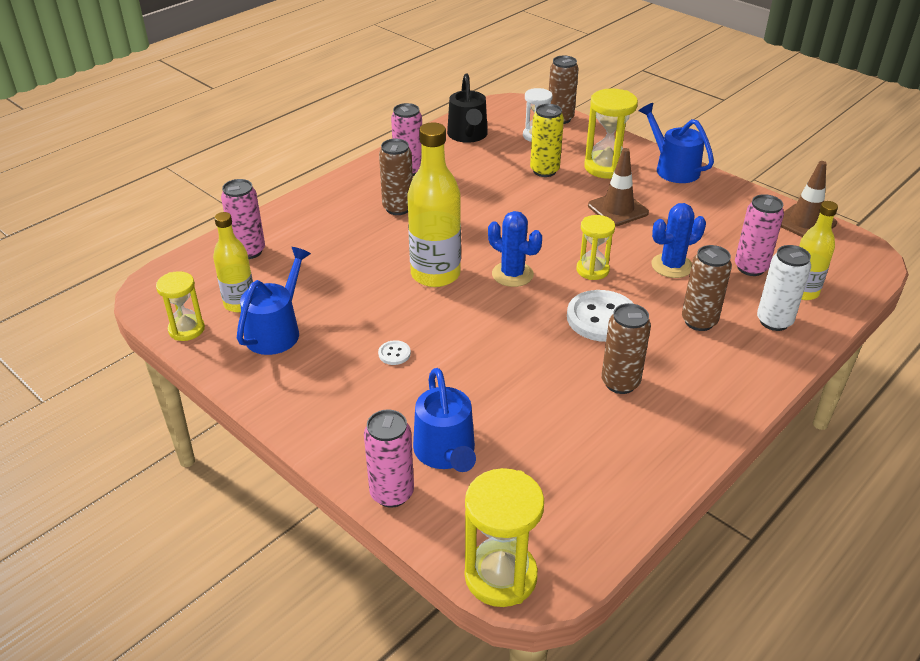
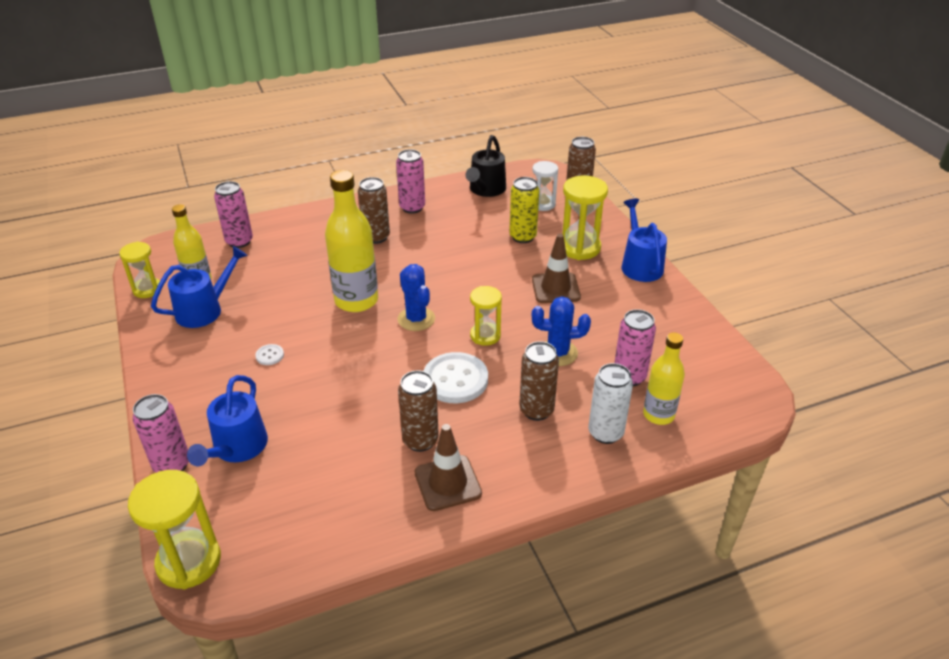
camera: 25 degrees right, 0 degrees up
(805, 223) = (722, 350): brown traffic cone -> brown traffic cone (447, 483)

